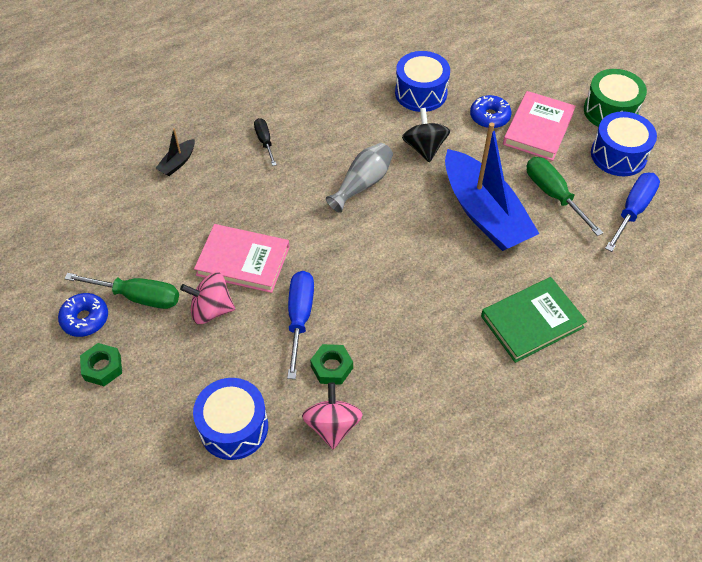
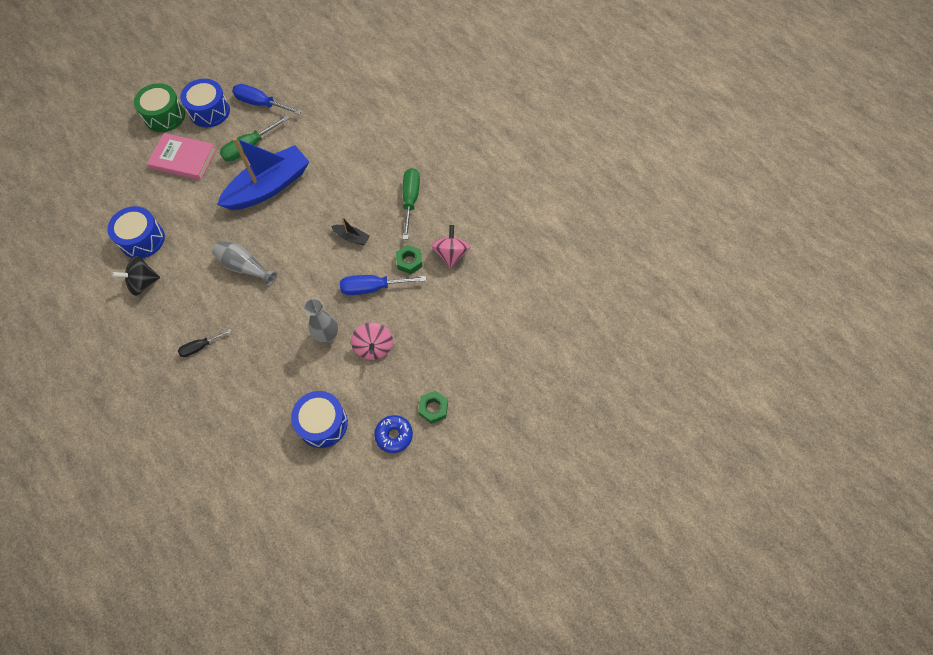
camera: 100 degrees left, 10 degrees up
(137, 296) = (369, 403): green screwdriver -> green screwdriver (410, 200)
(177, 162) = (227, 411): black boat -> black boat (352, 237)
(233, 427) = (463, 311): blue drum -> blue drum (322, 423)
(243, 261) = (327, 335): pink book -> grey vase
(332, 426) = (451, 254): pink spinning top -> pink spinning top turned 105 degrees clockwise
(424, 148) = (205, 230): black spinning top -> black spinning top (143, 283)
(489, 117) = (170, 190): blue donut -> none
(532, 321) = (358, 155): green book -> none

